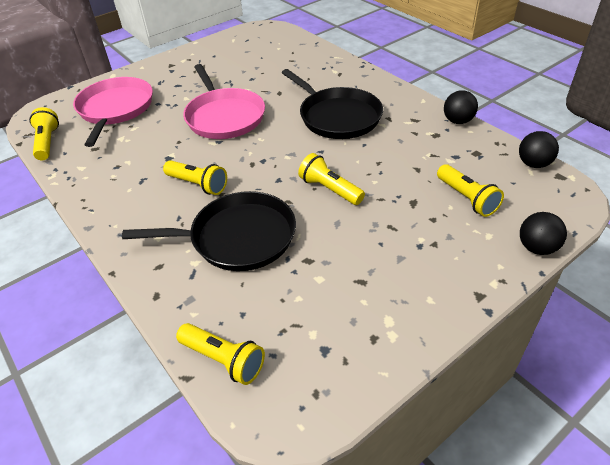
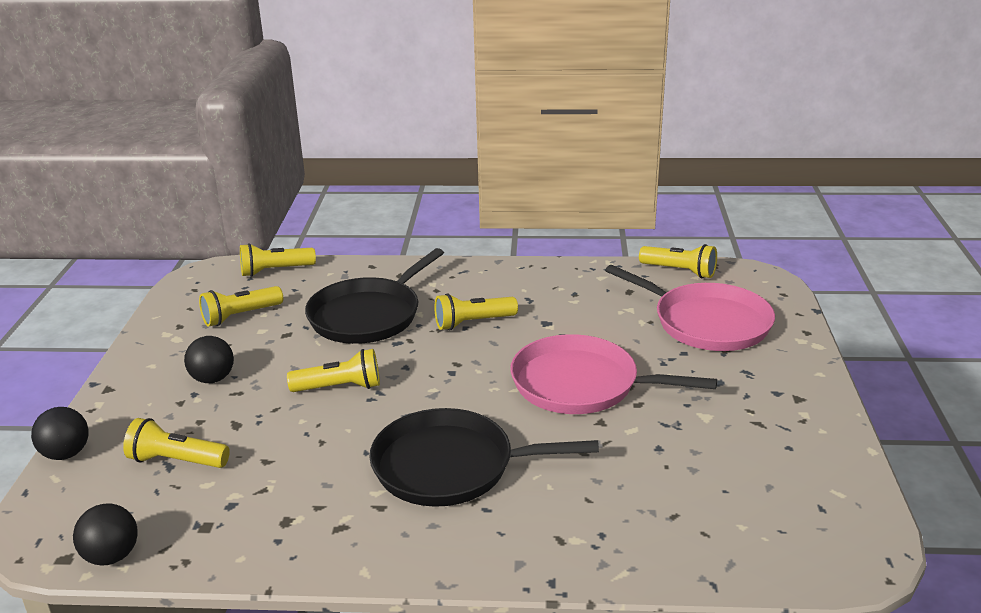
camera: 130 degrees right, 15 degrees down
(316, 310) = (240, 316): none -> yellow flashlight
(457, 121) = (273, 564): black ball -> black ball (213, 379)

